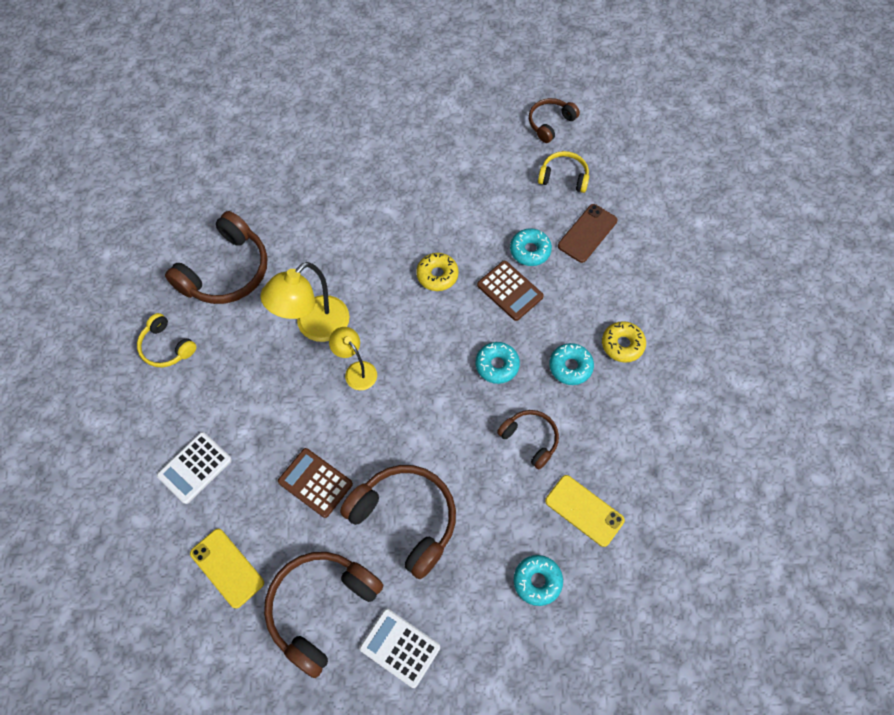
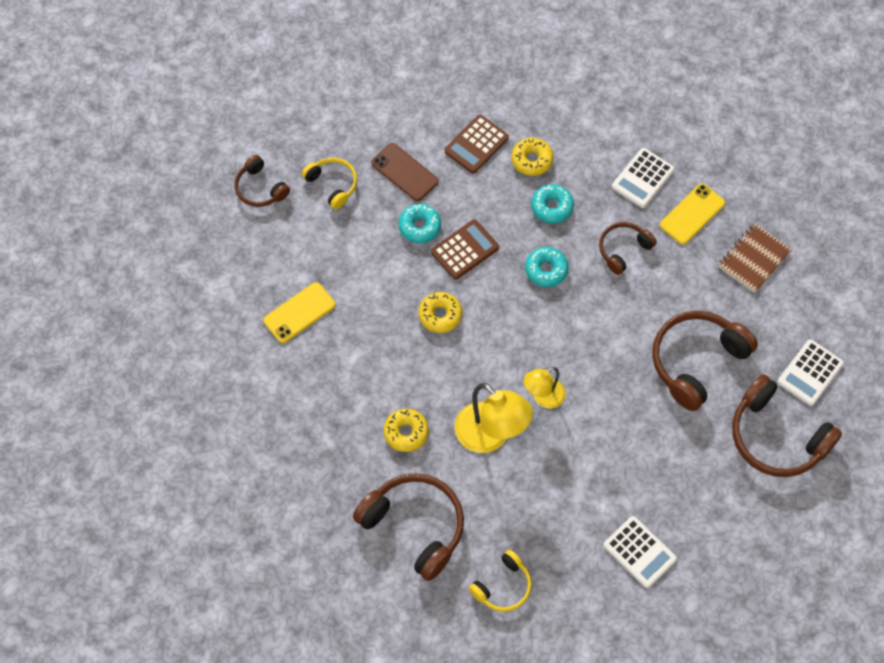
camera: 85 degrees left, 0 degrees up
(227, 568) = (739, 519): yellow phone -> yellow phone (299, 312)
(315, 482) = (659, 439): brown calculator -> brown calculator (476, 144)
(316, 257) = (406, 432): none -> yellow donut
(537, 581) = (754, 259): turquoise donut -> brown notebook
(563, 177) = (332, 184): yellow headphones -> yellow headphones turned 120 degrees clockwise
(620, 456) = (642, 178): none -> white calculator

